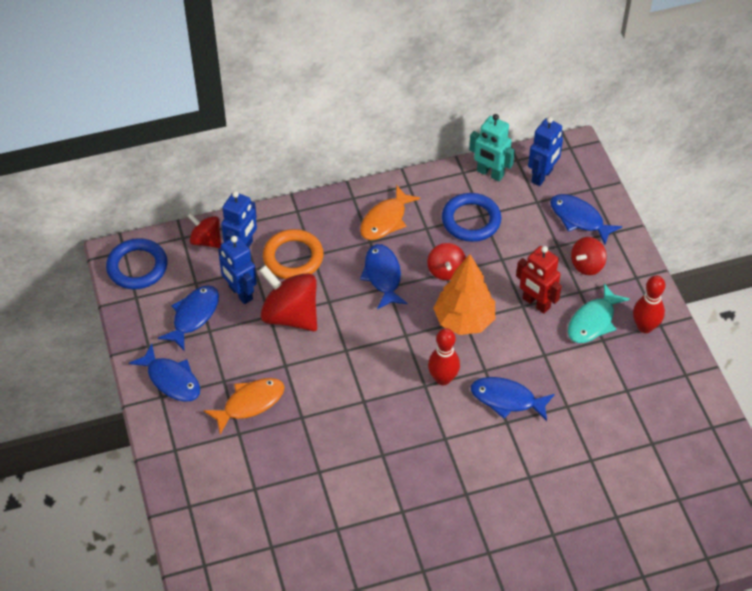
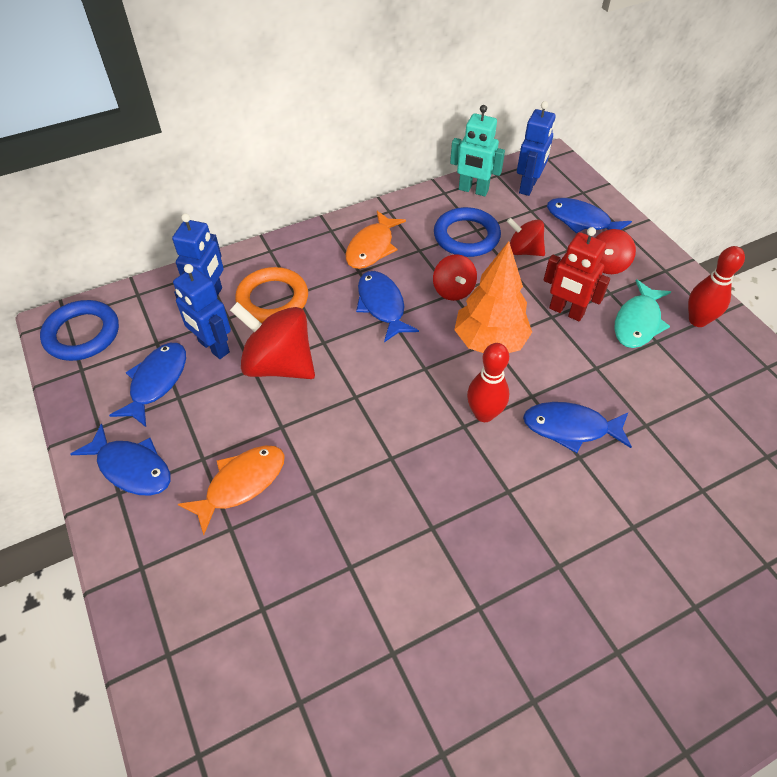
camera: 10 degrees left, 0 degrees up
(206, 240) = (166, 294): red spinning top -> red spinning top (523, 251)

